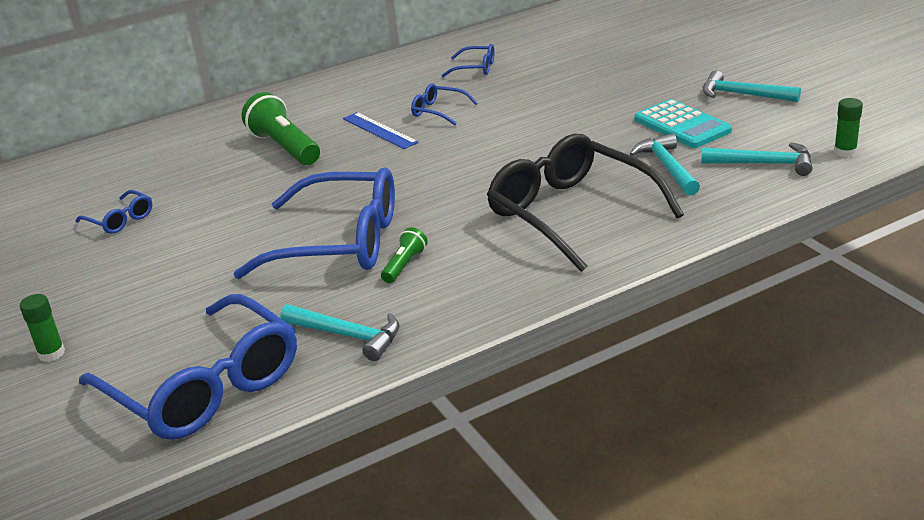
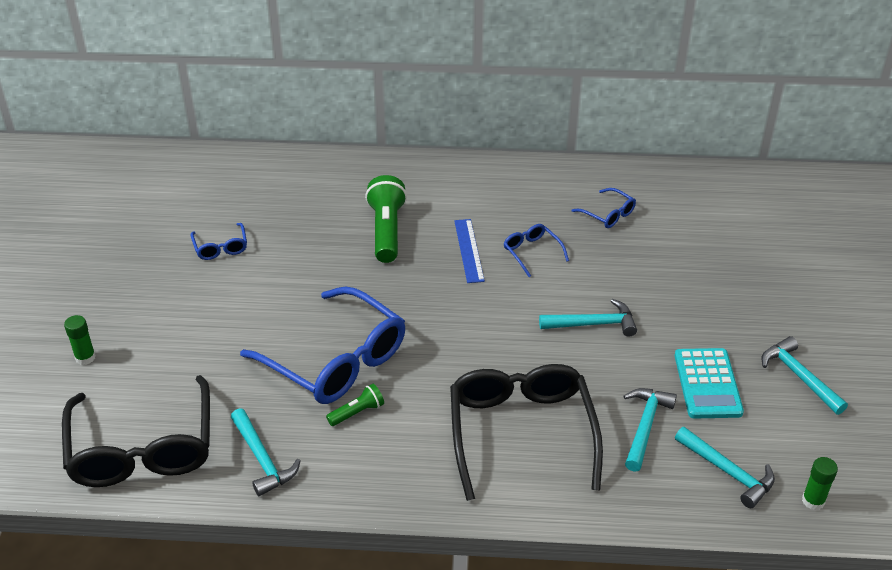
camera: 30 degrees right, 10 degrees up
(203, 386) = (142, 447): blue glasses -> black glasses
(546, 130) = (593, 324): none -> turquoise hammer

